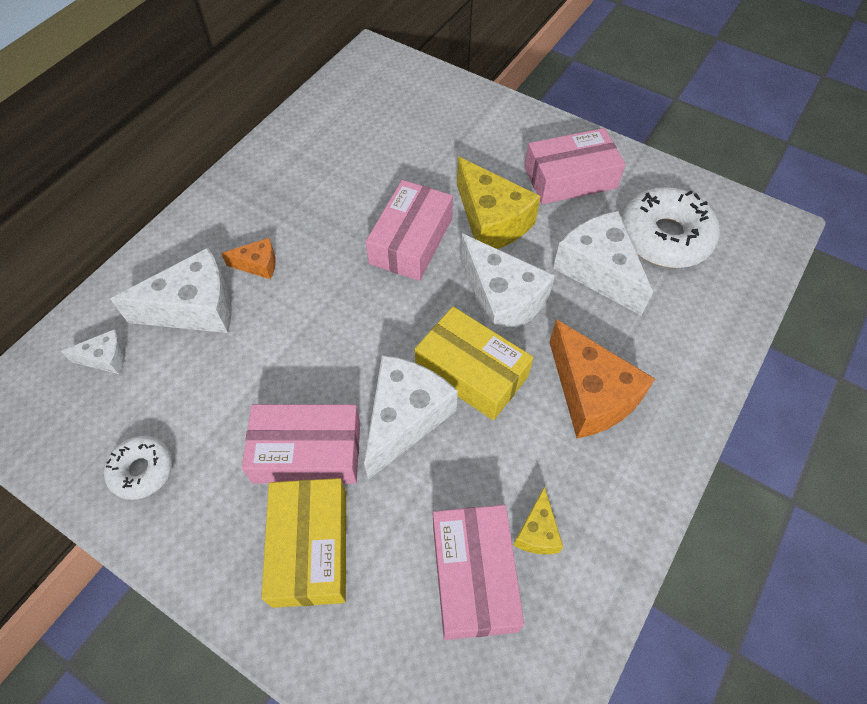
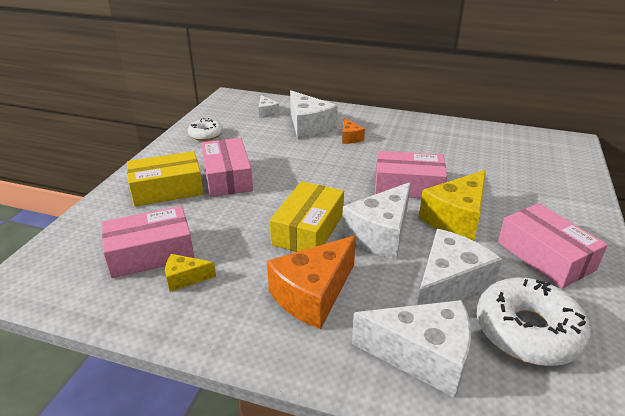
camera: 75 degrees right, 25 degrees down
(405, 418) = (261, 207): white cheese -> white cheese (422, 356)

